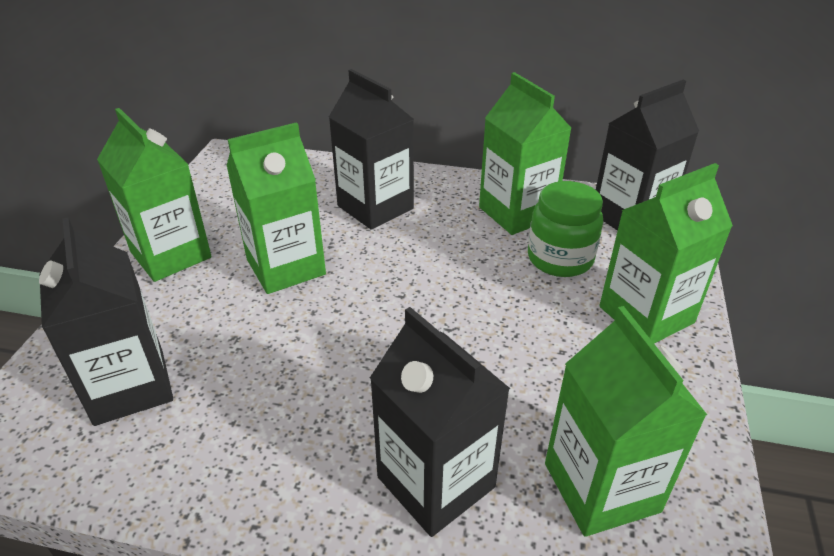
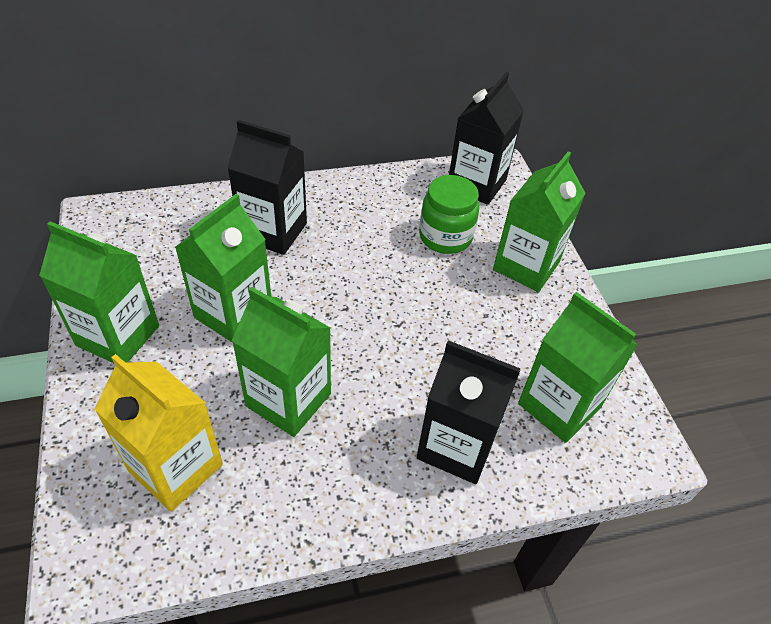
camera: 30 degrees left, 10 degrees up
(129, 387) = (175, 468): black carton -> yellow carton
(517, 213) = (391, 203): green carton -> green carton (288, 400)

